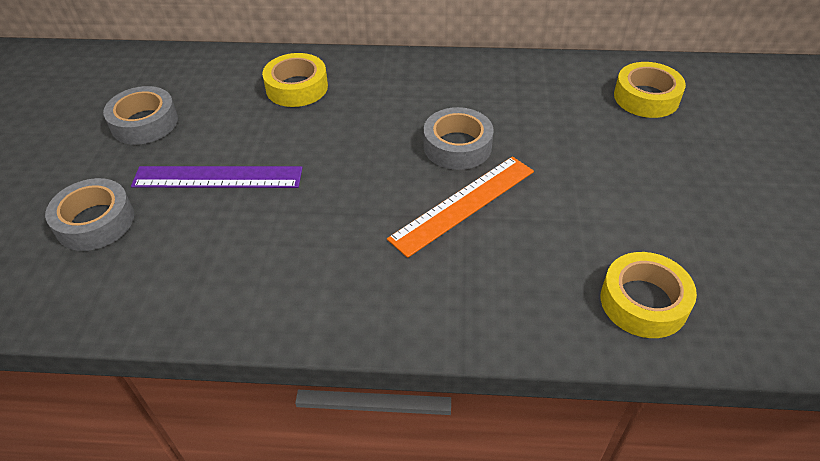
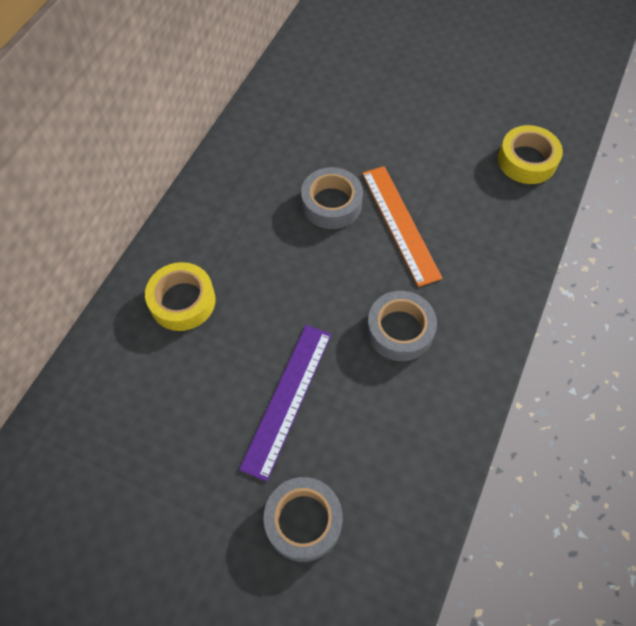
camera: 70 degrees left, 15 degrees up
(144, 123) = (165, 457): grey tape -> grey tape (400, 330)
(646, 97) = (332, 64): yellow tape -> none

